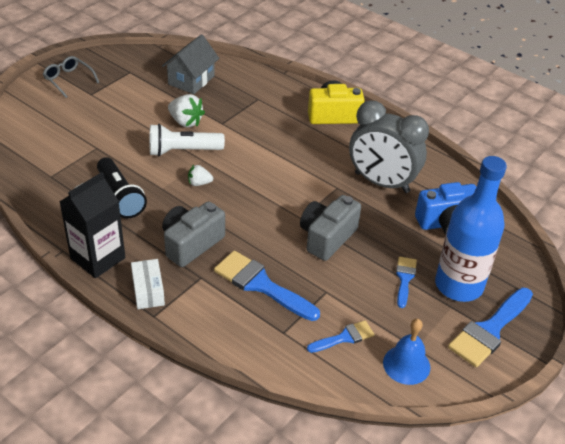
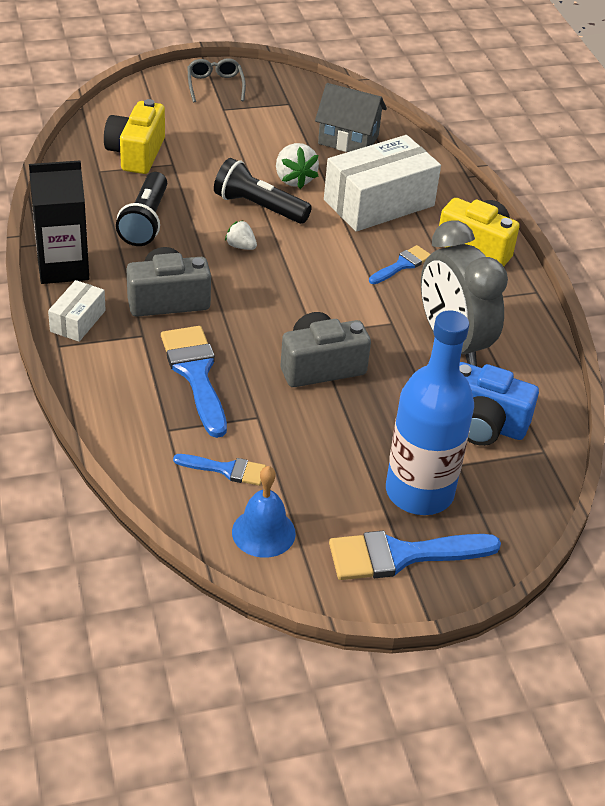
camera: 35 degrees right, 0 degrees up
(64, 152) = (136, 153): none -> yellow camera
(183, 151) = (258, 207): white flashlight -> black flashlight
(191, 80) = (348, 139): grey house -> grey house turned 45 degrees clockwise
(251, 113) = (379, 203): none -> white box
(404, 278) = (362, 451): blue brush -> blue brush (402, 265)

